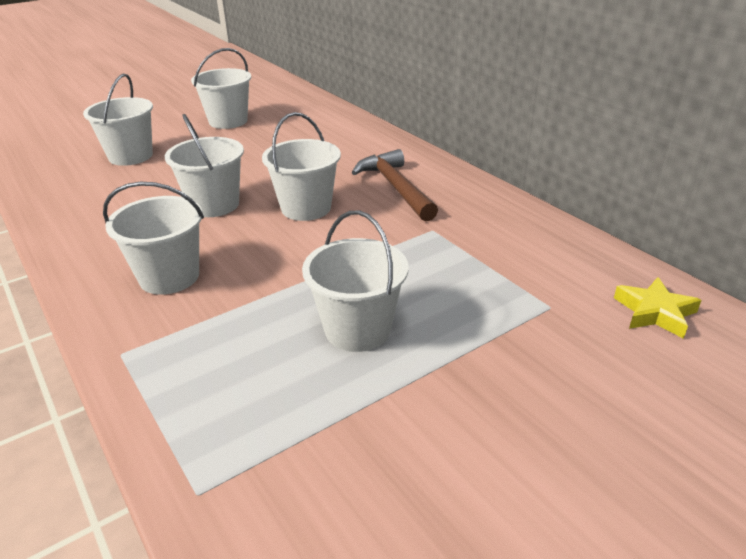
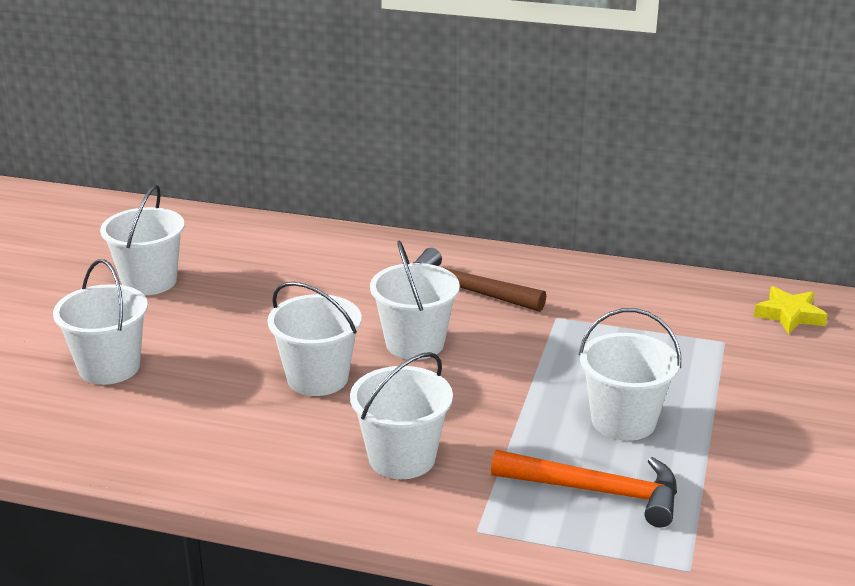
camera: 40 degrees left, 5 degrees down
(245, 374) = (597, 491): none -> orange hammer

